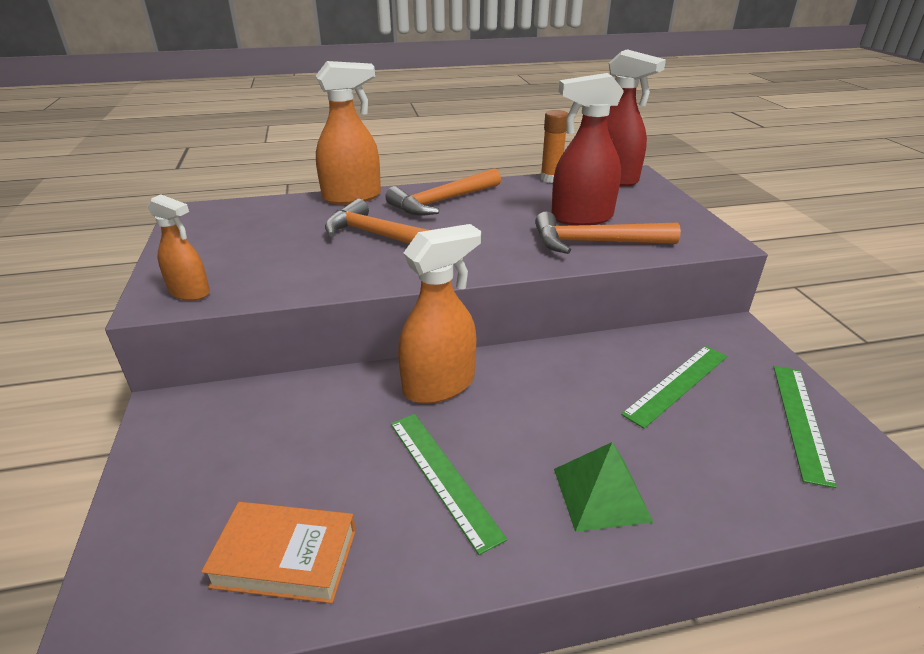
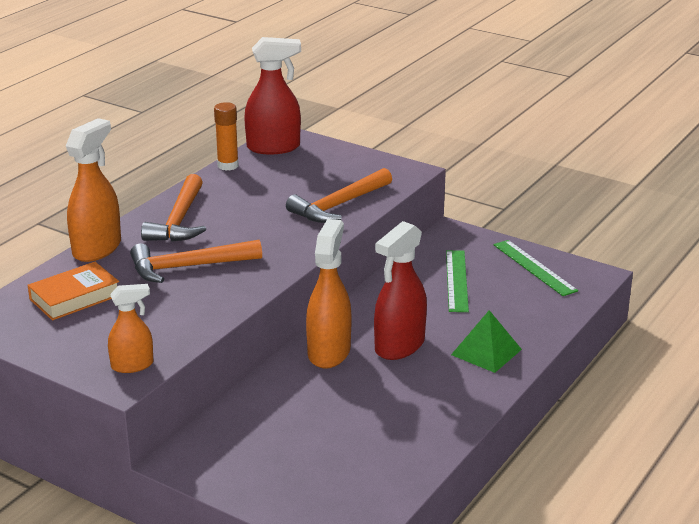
camera: 45 degrees left, 5 degrees down
(285, 558) = (382, 462): orange book -> orange book (75, 297)
(443, 476) = (402, 389): green ruler -> none
(581, 218) = (302, 190): red spray bottle -> red spray bottle (399, 346)

